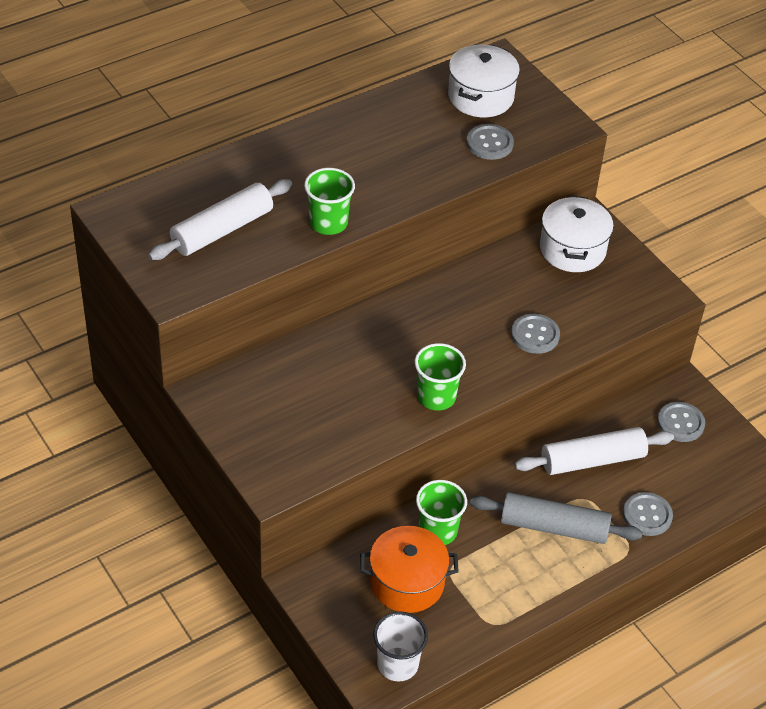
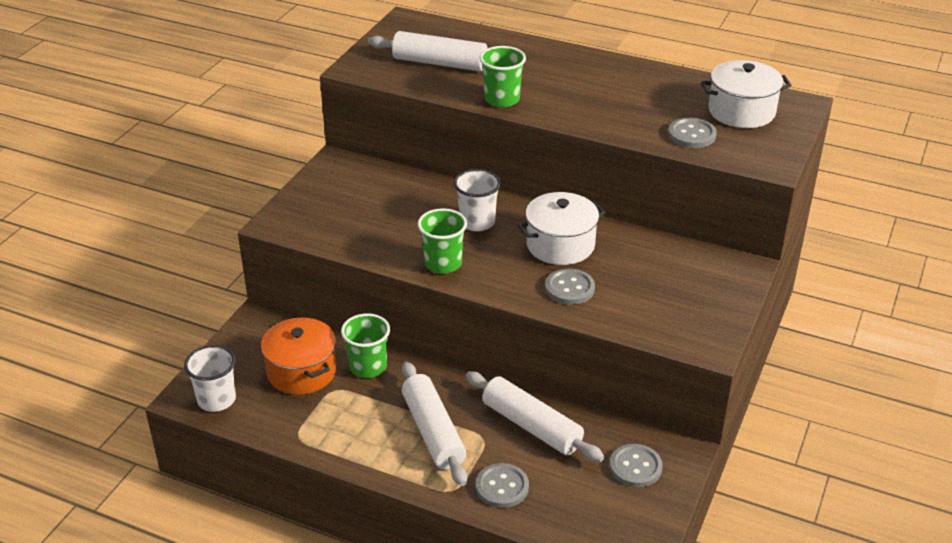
camera: 60 degrees right, 10 degrees down
(394, 344) = (477, 222): none -> white cup
(553, 527) = (433, 431): grey rolling pin -> white rolling pin
(572, 249) = (697, 271): white pot -> white pot (560, 245)

